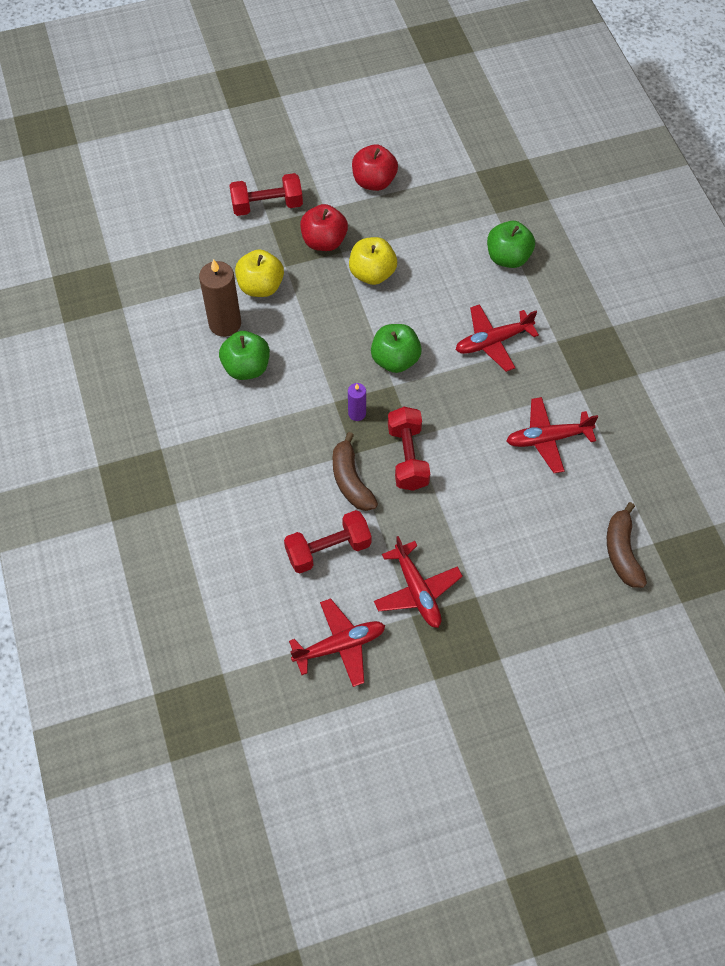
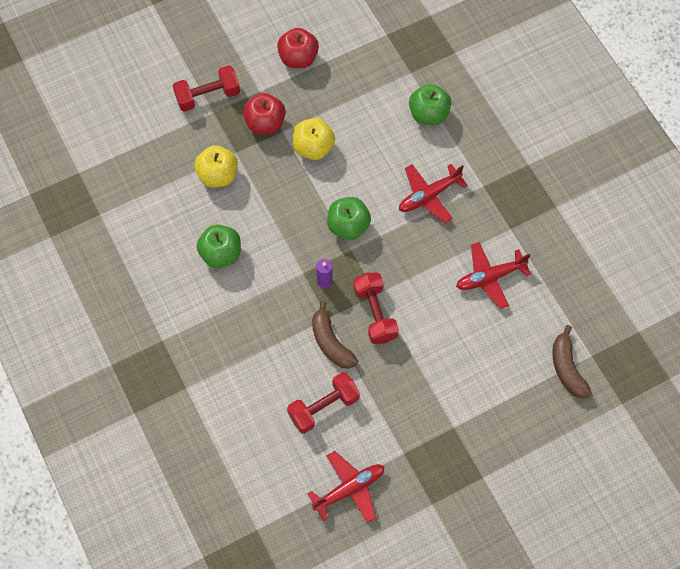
camera: 10 degrees left, 5 degrees up
(225, 323) = (193, 215): brown candle -> none
(417, 591) = (404, 431): red plane -> none

